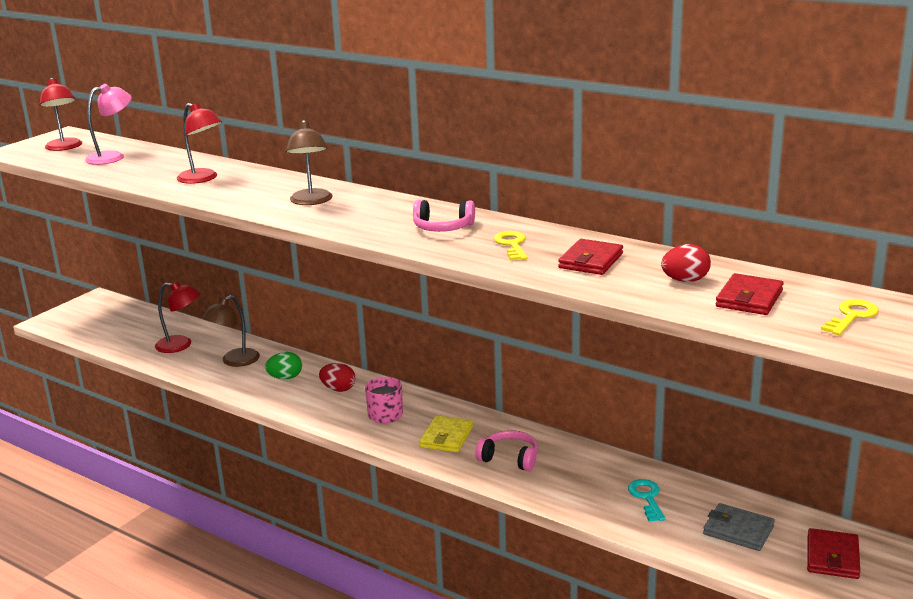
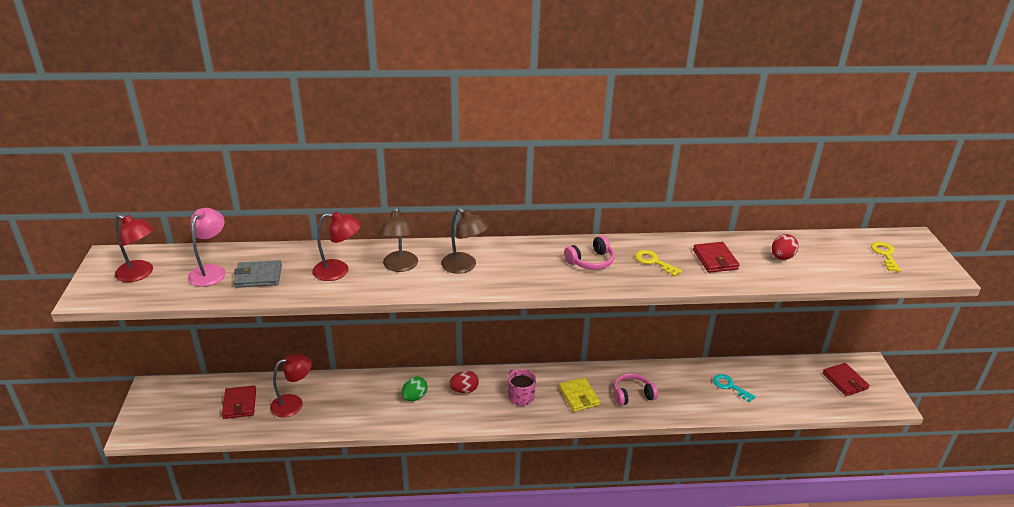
camera: 40 degrees left, 10 degrees up
(234, 361) = (357, 399): brown lamp -> brown lamp (399, 266)
(738, 530) = (791, 386): grey wallet -> grey wallet (258, 276)
(749, 298) = (828, 260): red wallet -> red wallet (239, 404)

